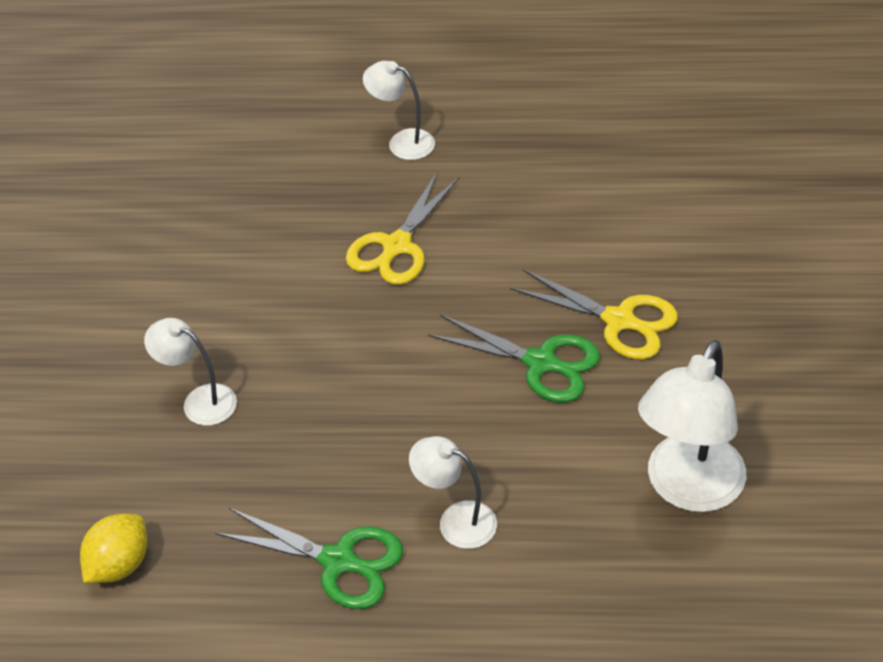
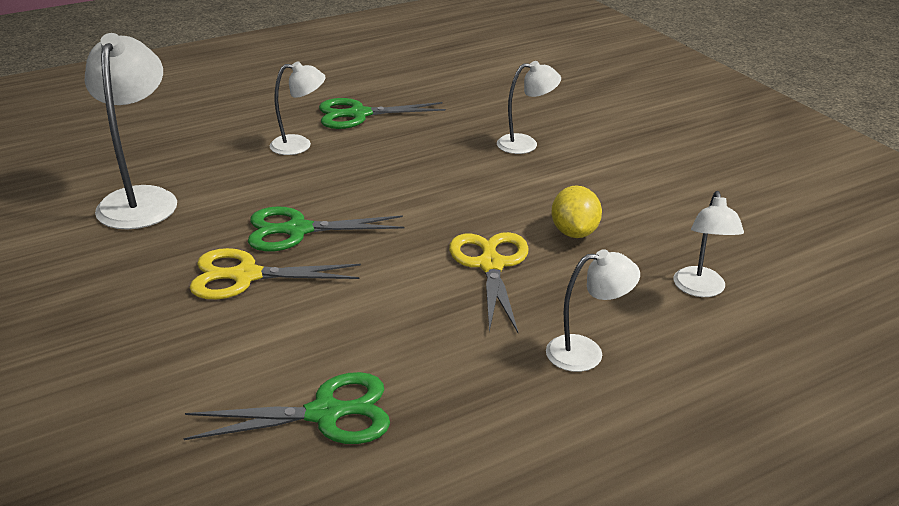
camera: 145 degrees right, 15 degrees down
(119, 564) = (481, 84): yellow lemon -> yellow lemon (574, 232)
(260, 157) = (700, 289): none -> white lamp
(618, 166) = (326, 414): none -> green scissors

